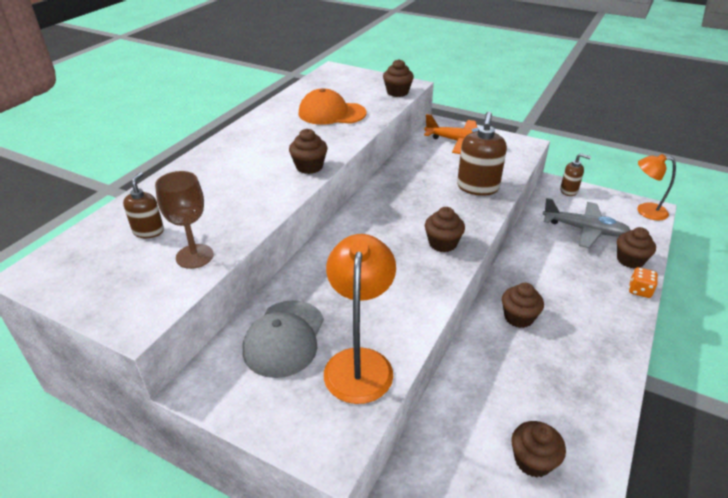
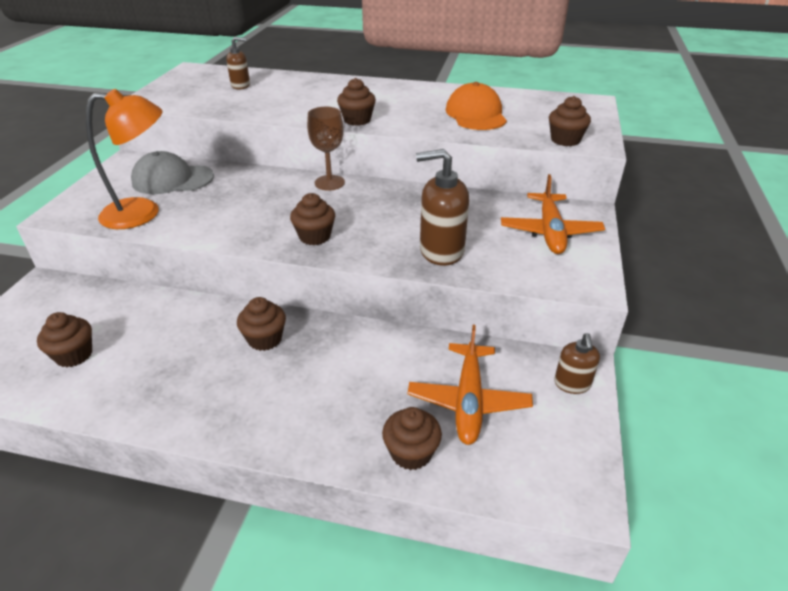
camera: 75 degrees right, 0 degrees up
(194, 256) = (211, 104): brown goblet -> brown goblet (329, 183)
(584, 230) = (468, 401): grey plane -> orange plane
(639, 290) = (339, 459): orange dice -> none
(645, 211) = (571, 487): orange lamp -> none

